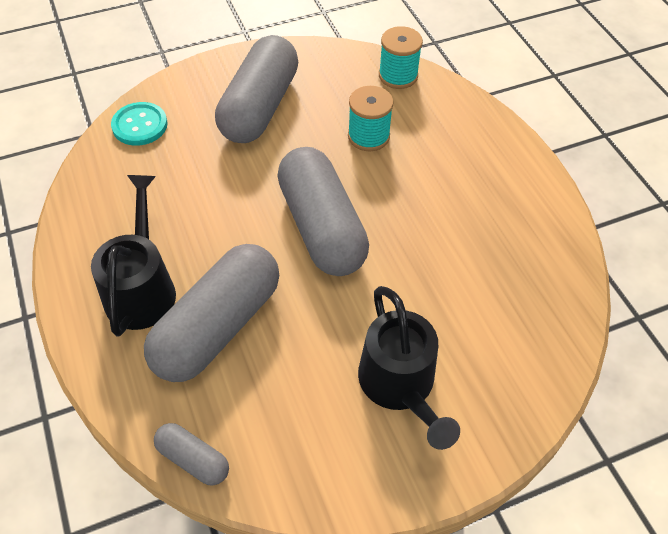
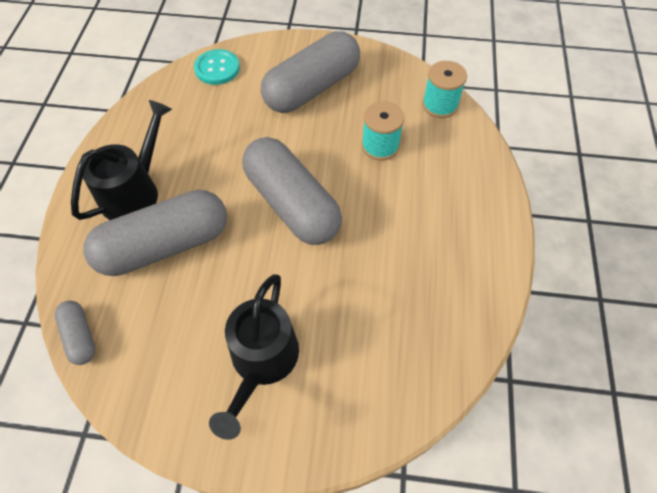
camera: 30 degrees right, 5 degrees up
(321, 227) = (292, 204): grey capsule -> grey capsule turned 45 degrees counterclockwise

